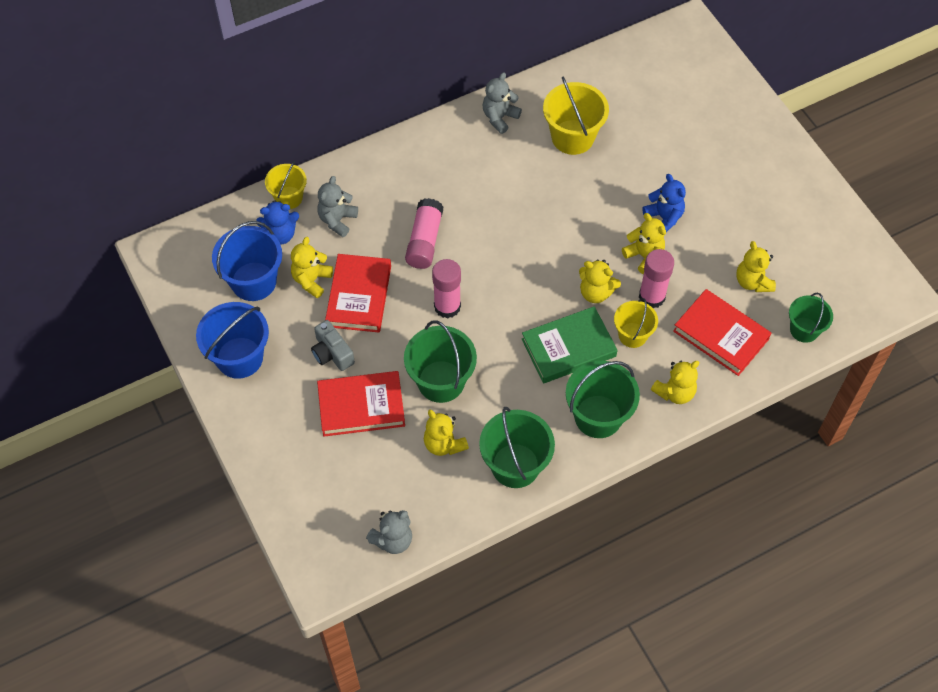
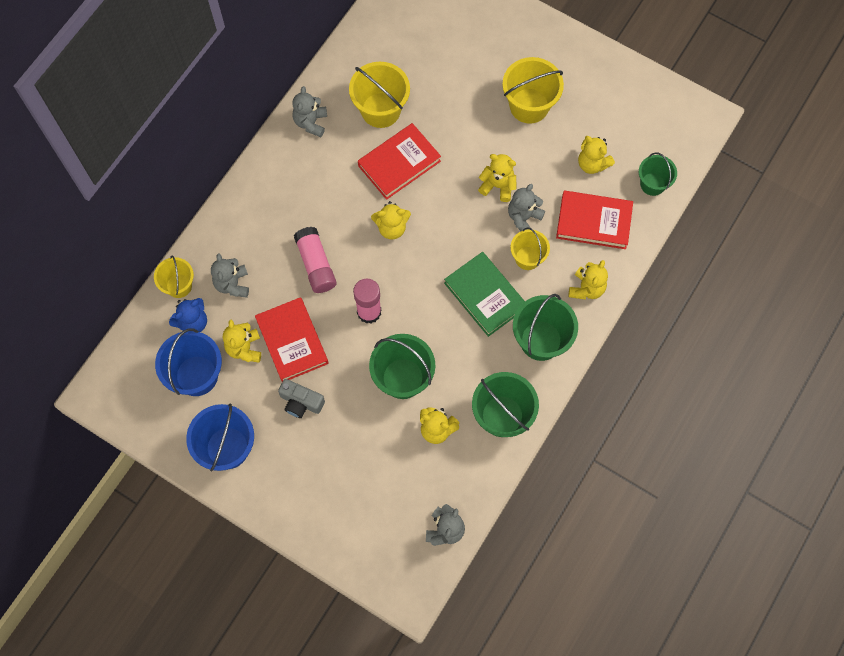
camera: 30 degrees left, 10 degrees up
(361, 406) = (352, 434): red book -> red book (399, 163)
(568, 348) = (485, 295): green book -> green book turned 75 degrees counterclockwise
(596, 292) = (478, 237): yellow teddy bear -> yellow teddy bear (391, 228)
(652, 297) = (523, 217): pink glue stick -> grey teddy bear
(664, 218) = (494, 144): blue teddy bear -> none
(721, 200) = (529, 106): none -> yellow bucket

